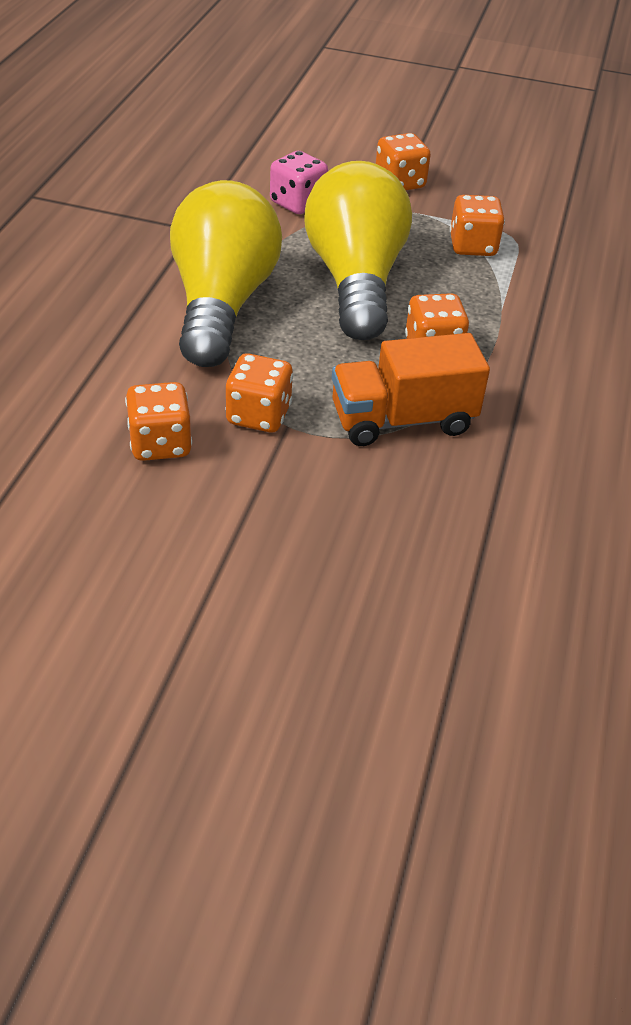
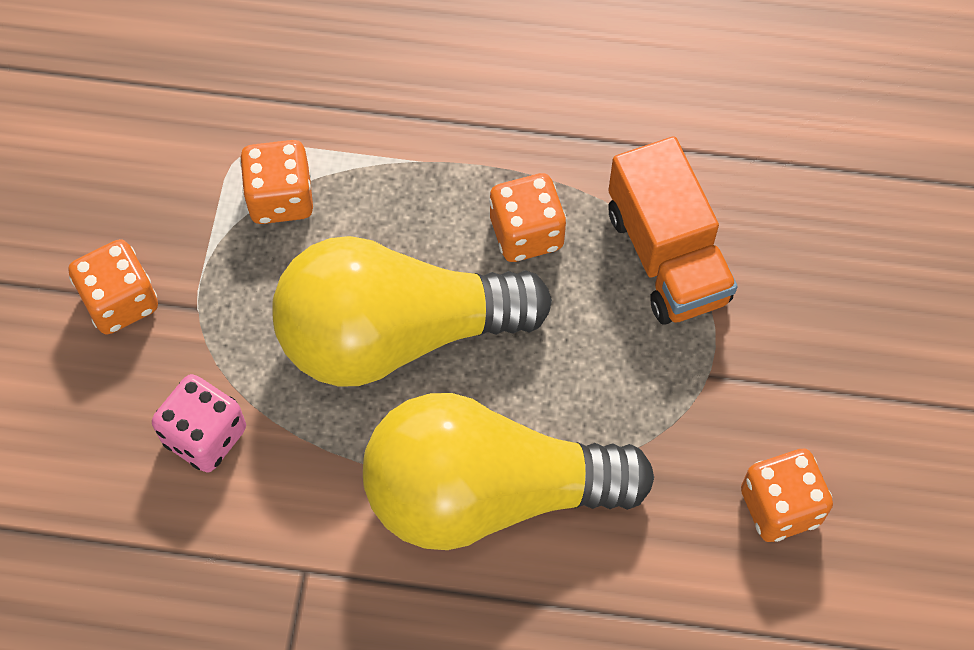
camera: 95 degrees left, 20 degrees up
(258, 415) = (700, 409): orange dice -> none

